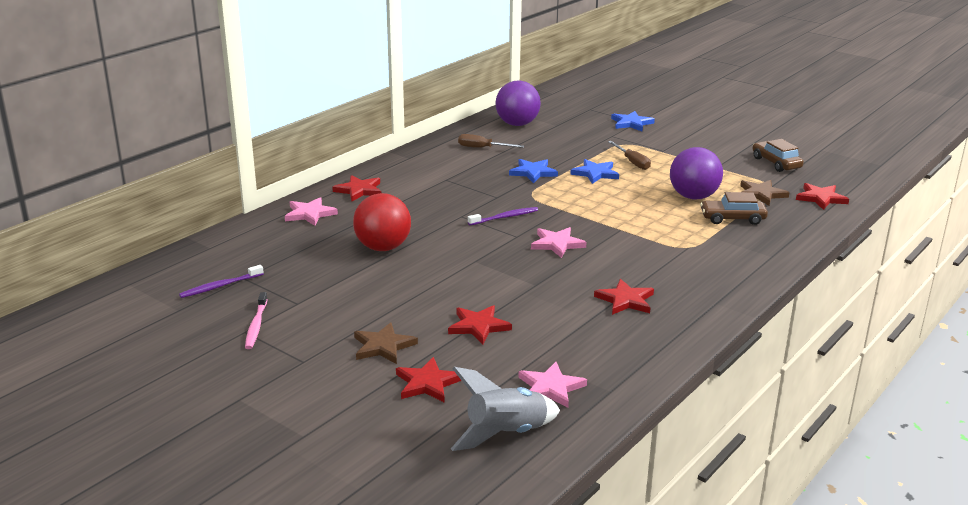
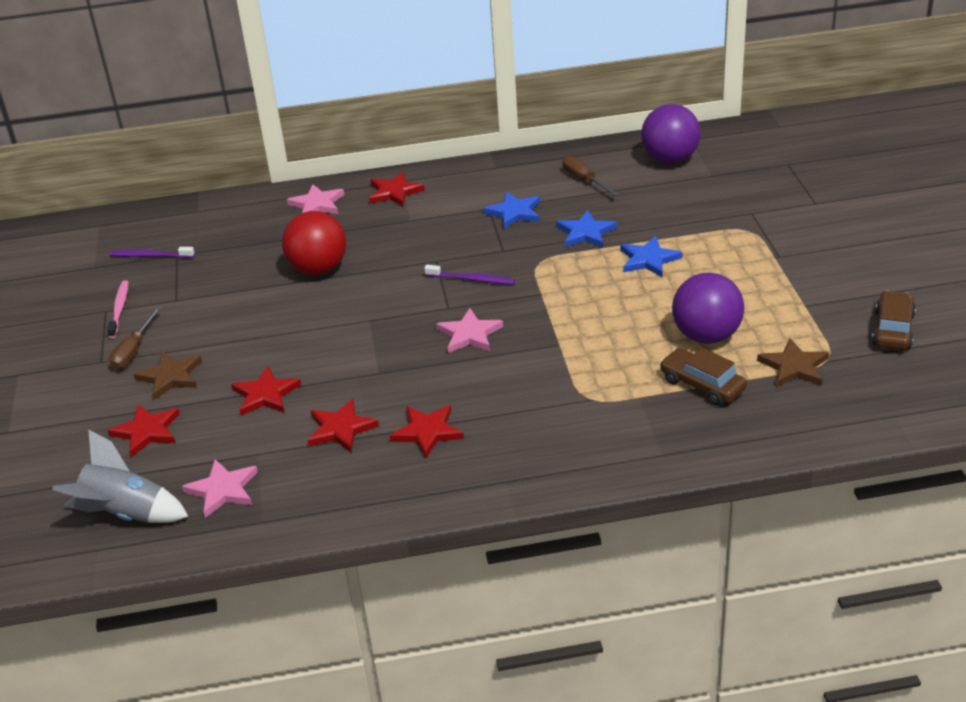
camera: 45 degrees right, 10 degrees up
(256, 325) = (119, 309): pink toothbrush -> pink toothbrush turned 135 degrees clockwise
(631, 123) = (804, 203): blue star -> blue star (514, 212)
(632, 162) = (714, 260): brown screwdriver -> brown screwdriver (133, 351)
(821, 198) = (861, 405): red star -> red star (340, 429)

